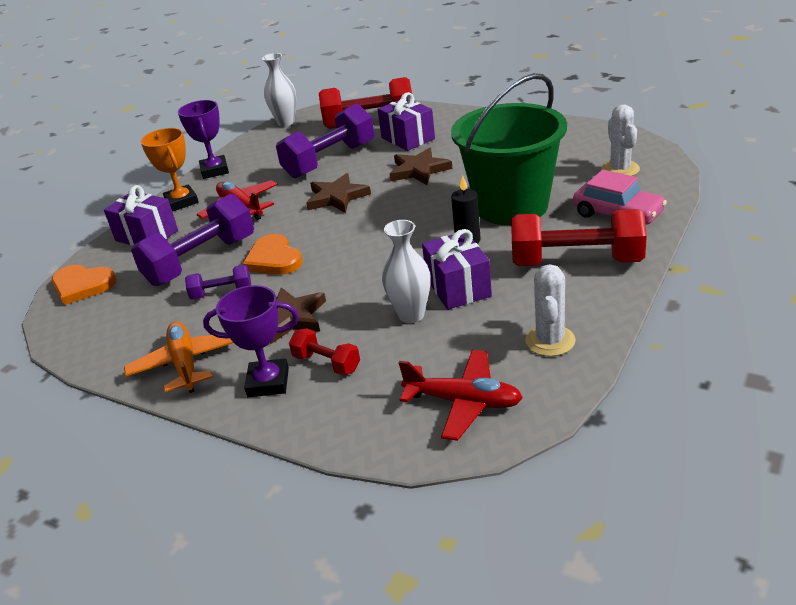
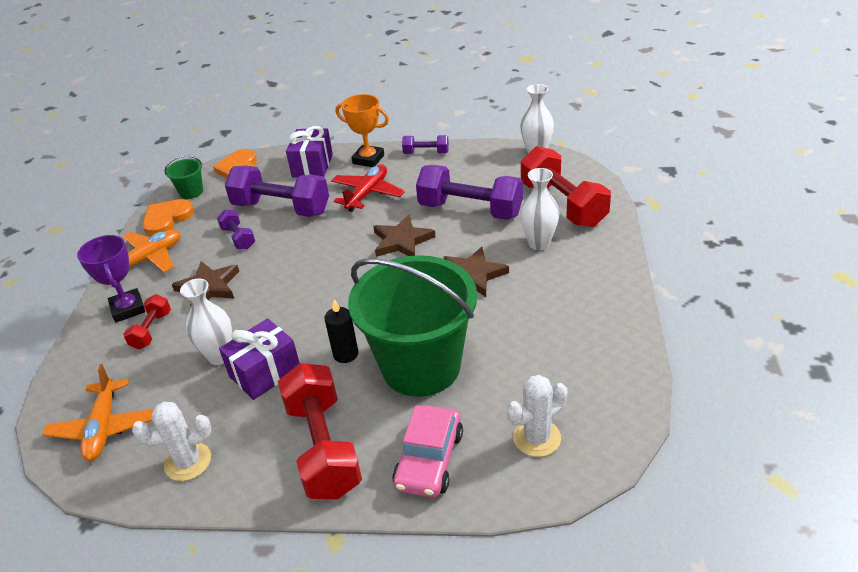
camera: 65 degrees right, 5 degrees up
(82, 325) = (191, 192): none -> green bucket
(182, 202) = (368, 159): orange trophy -> orange trophy turned 75 degrees clockwise
(214, 170) = (426, 153): purple trophy -> purple dumbbell
(274, 259) = (291, 245): orange heart -> orange heart (167, 219)
(408, 138) = (539, 243): purple gift -> white vase
(463, 402) = (103, 427): red plane -> orange plane

